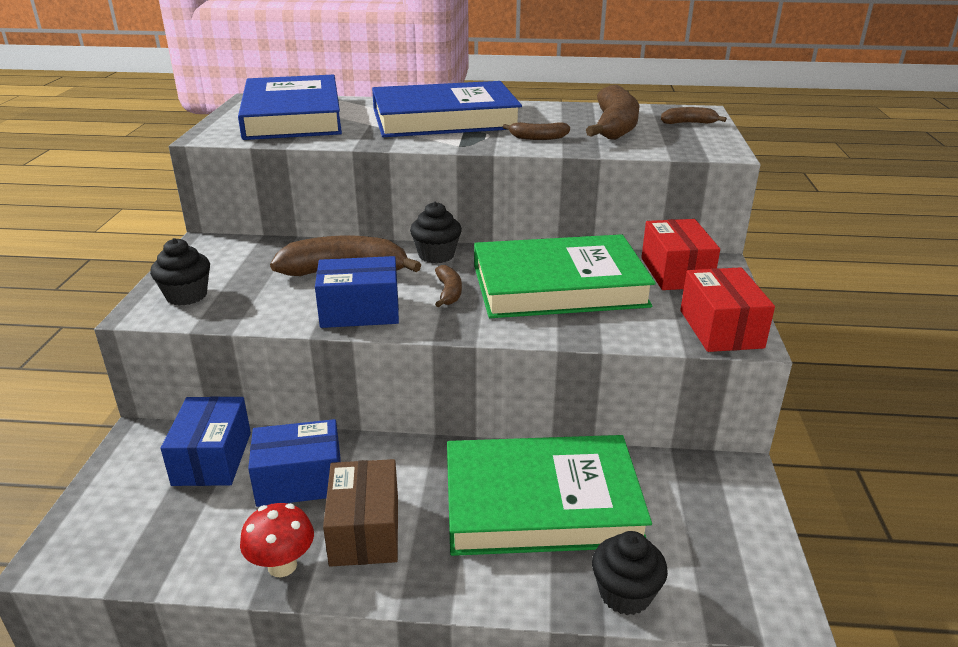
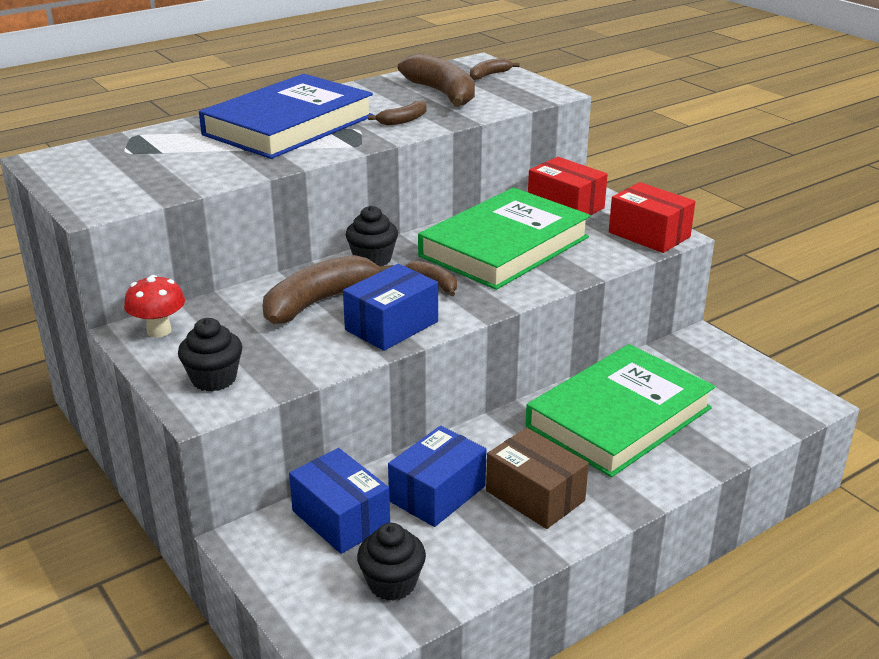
camera: 40 degrees left, 0 degrees up
(282, 565) = (515, 548): red mushroom -> red mushroom (159, 331)
(292, 116) = (133, 164): blue book -> none
(625, 594) = (732, 439): black cupcake -> black cupcake (392, 583)

